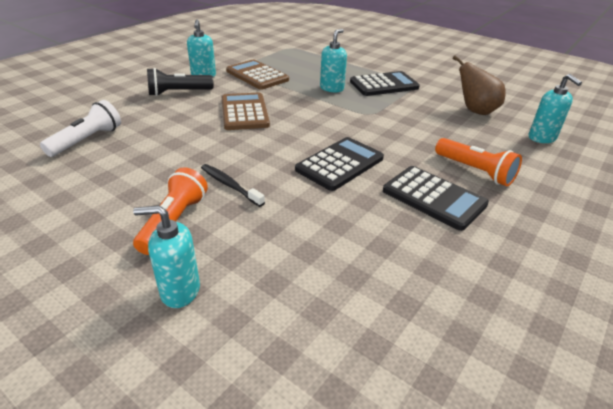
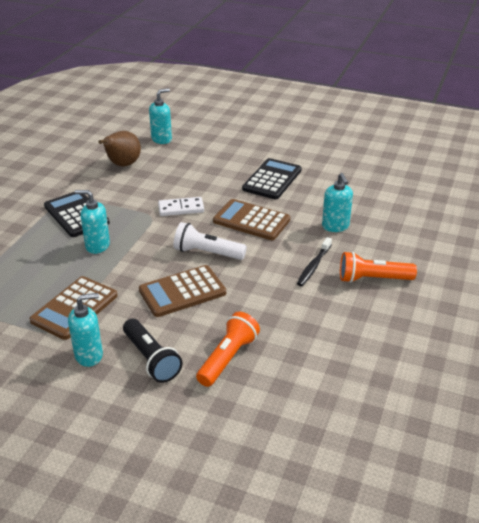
camera: 105 degrees left, 0 degrees up
(87, 140) = (298, 383): white flashlight -> white flashlight (207, 253)
(180, 291) = (426, 256): turquoise soap dispenser -> turquoise soap dispenser (335, 226)
(340, 164) = (251, 220): black calculator -> brown calculator
(379, 129) = (181, 208): none -> white domino
(475, 171) = (227, 165): orange flashlight -> orange flashlight (228, 358)

